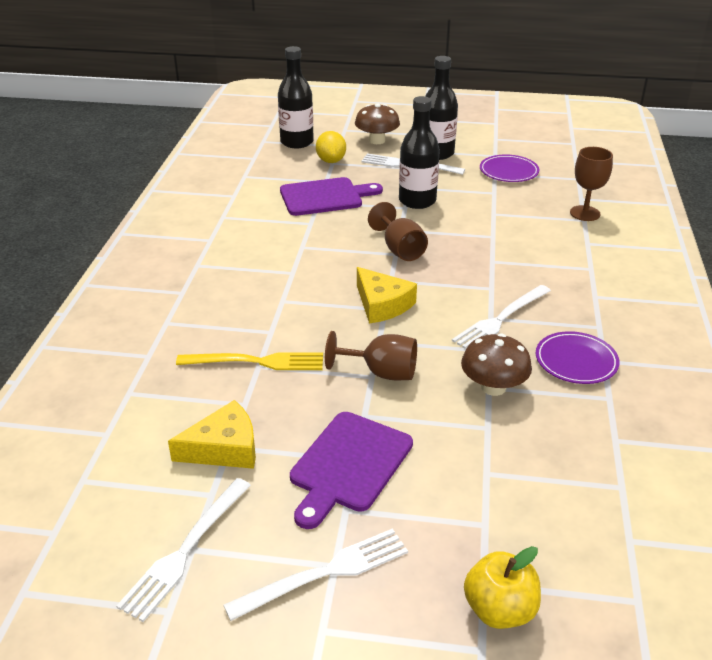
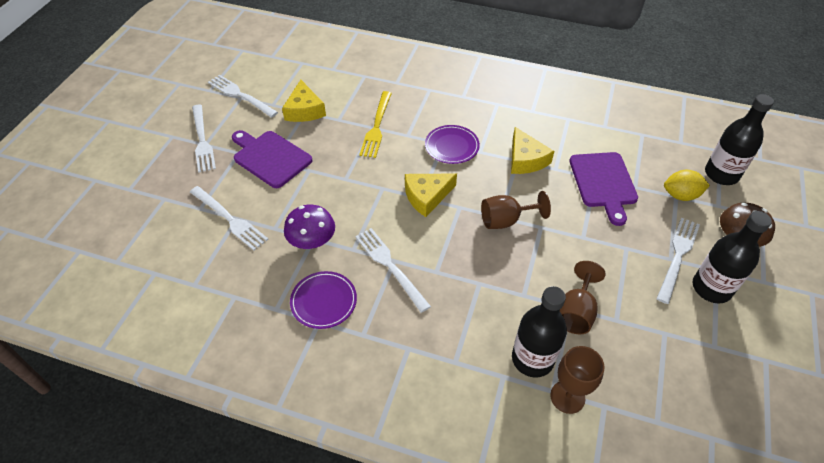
camera: 100 degrees right, 15 degrees up
(300, 241) = (525, 159): none -> yellow cheese
(381, 372) = (347, 184): brown goblet -> brown goblet (576, 312)
(417, 201) = (596, 249): black bottle -> black bottle (532, 359)
(492, 480) = (229, 219): none -> white fork
(493, 387) = (312, 241): brown mushroom -> purple mushroom
(499, 610) = (145, 201): yellow apple -> none
(508, 171) = (670, 348): purple plate -> purple plate (452, 146)

